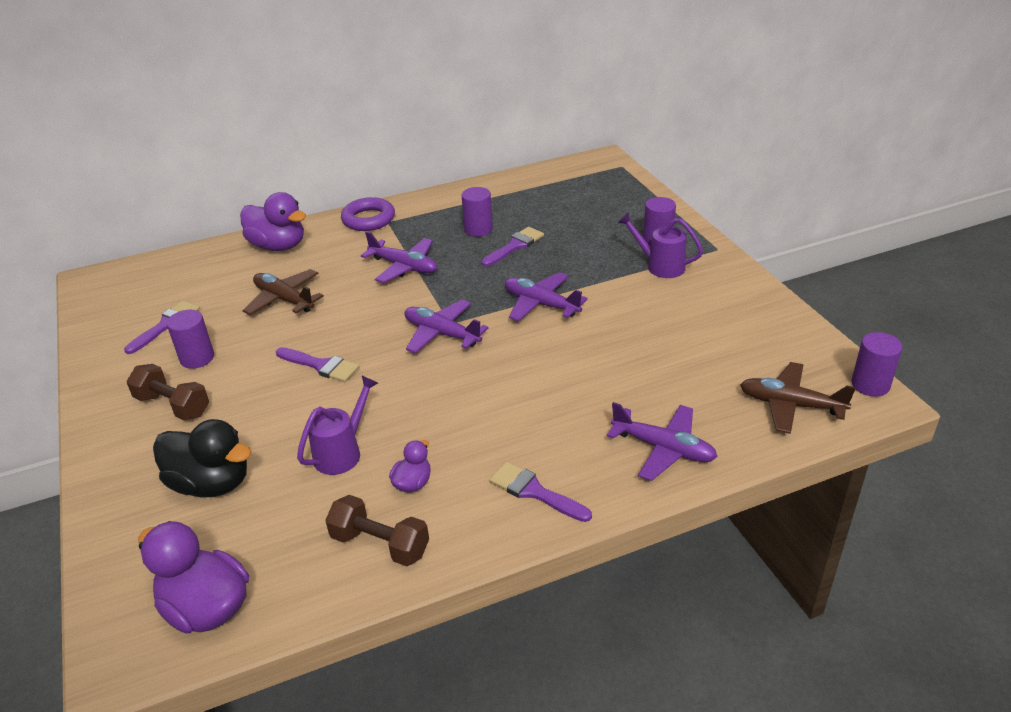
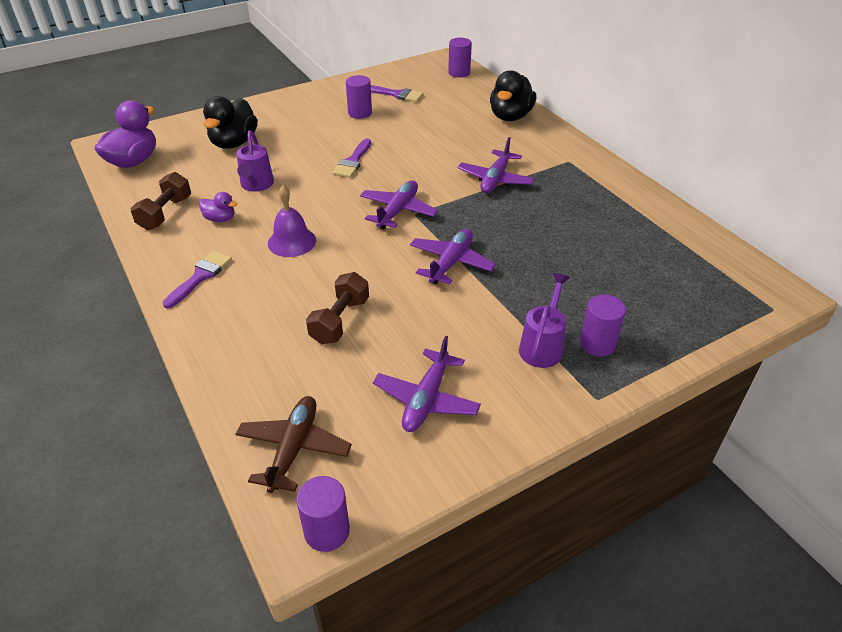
camera: 80 degrees right, 5 degrees up
(173, 405) = (309, 115): brown dumbbell -> brown dumbbell (340, 320)
(278, 246) = (510, 116): purple duck -> black duck
(284, 300) = (435, 132): brown plane -> none
(342, 452) = (256, 185): purple watering can -> purple watering can turned 60 degrees clockwise
(368, 219) = (569, 151): purple ring -> none
(478, 229) = (574, 213): purple cylinder -> purple cylinder (459, 72)
(480, 415) = (292, 241): none -> purple bell
(515, 246) = (551, 238): purple brush -> none
(663, 448) = (239, 349): purple plane -> purple plane (426, 399)

